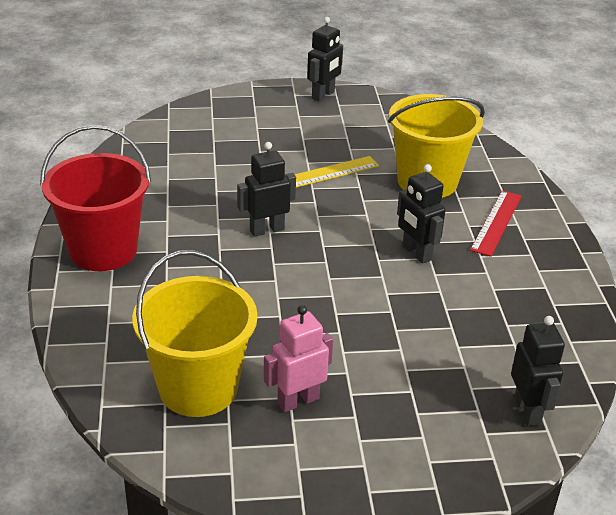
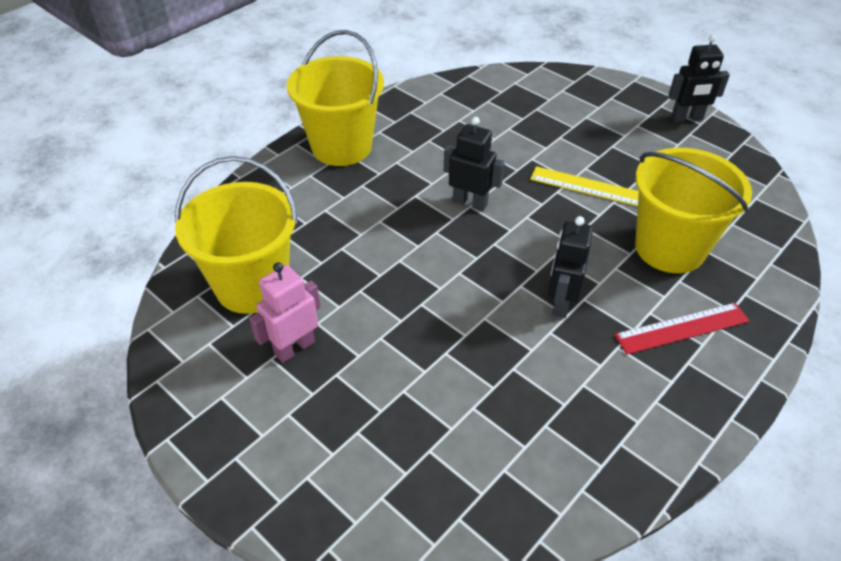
camera: 50 degrees right, 10 degrees up
(103, 250) = (341, 147): red bucket -> yellow bucket
(298, 401) = (294, 348): pink robot -> pink robot turned 60 degrees counterclockwise
(527, 411) = (443, 512): black robot -> none

